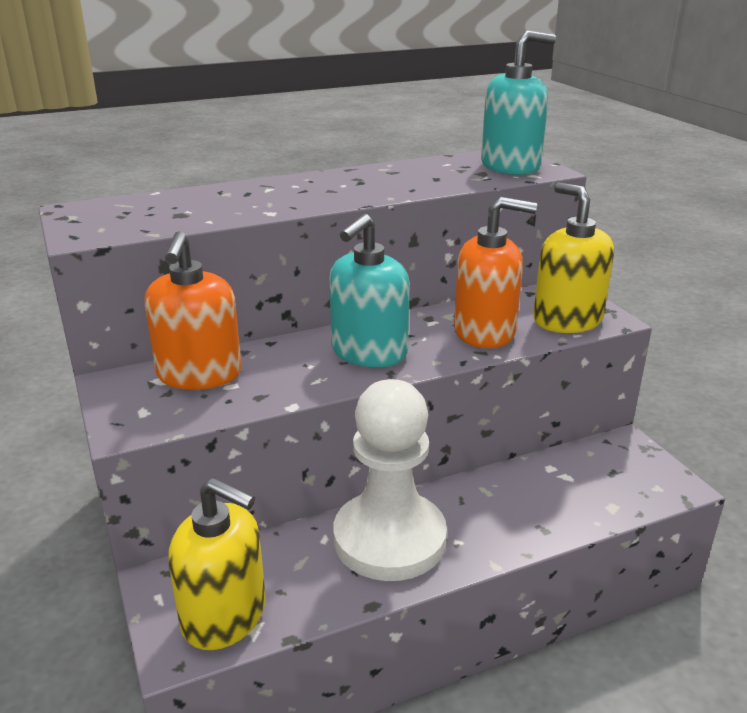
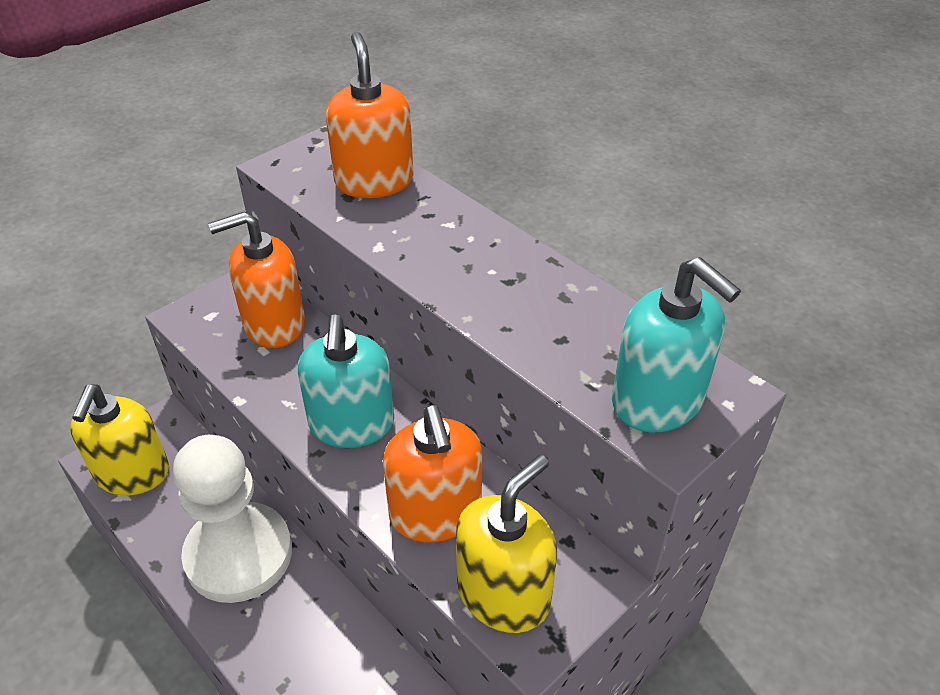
camera: 70 degrees right, 15 degrees up
(172, 203) = (374, 181): none -> orange soap dispenser
(368, 352) = (352, 424): turquoise soap dispenser -> turquoise soap dispenser turned 105 degrees counterclockwise

